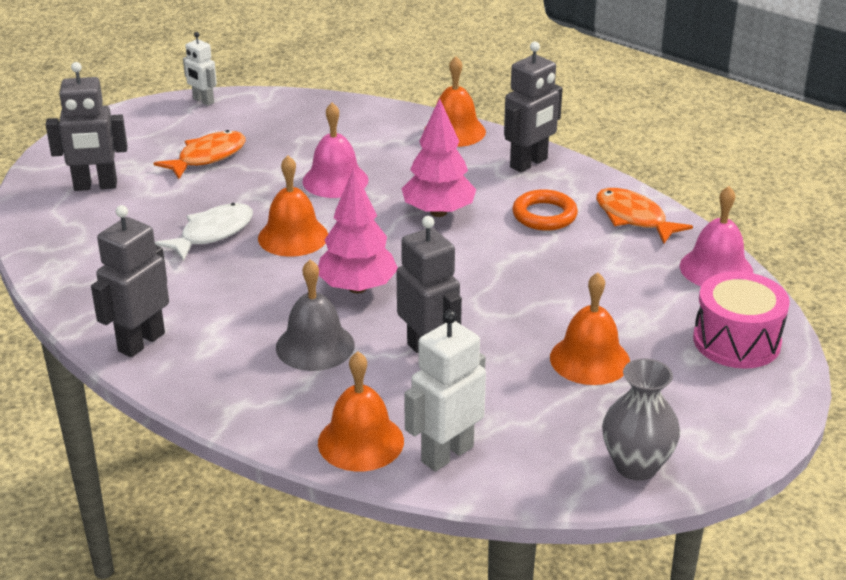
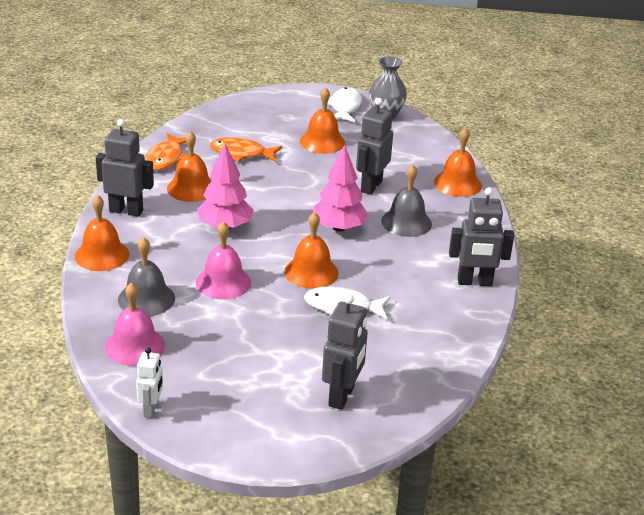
camera: 125 degrees left, 0 degrees up
(95, 186) = (342, 396): grey robot -> grey robot turned 60 degrees clockwise
(207, 157) = (245, 358): orange fish -> orange fish (241, 153)
(355, 135) = (146, 298): none -> grey bell
(446, 454) = (436, 159): white robot -> none
(544, 215) = (191, 188): orange ring -> orange bell
(694, 430) = (344, 107): none -> white fish
(716, 269) = (199, 124): pink bell -> pink bell (135, 346)
(736, 341) = (263, 109): pink drum -> none

